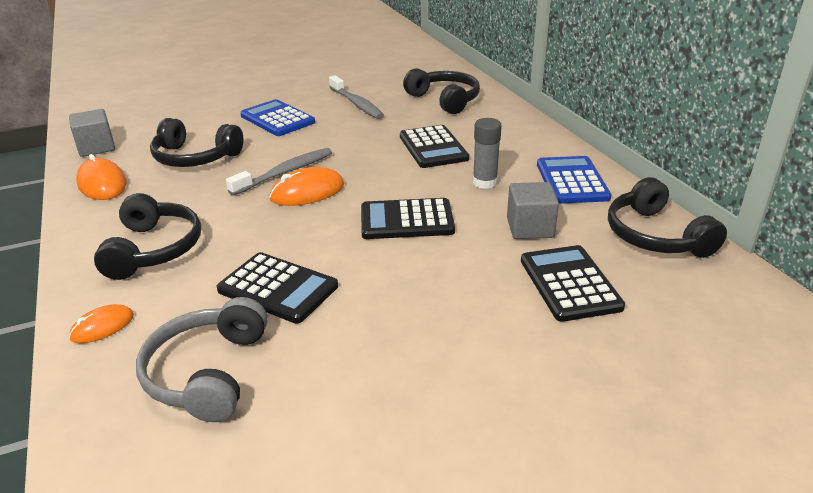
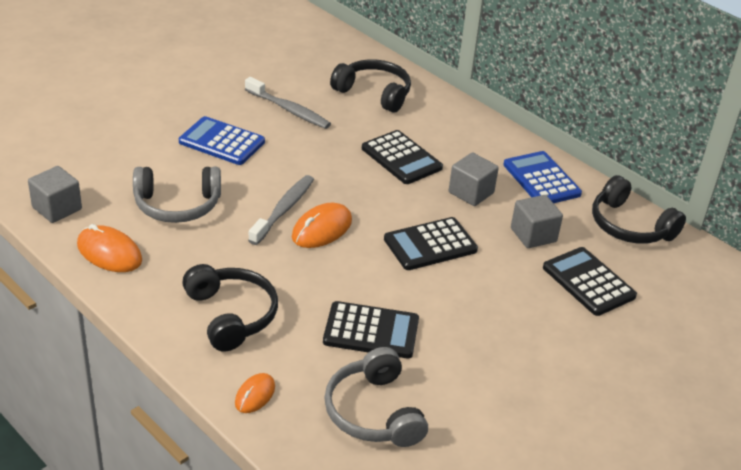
camera: 25 degrees left, 5 degrees up
(195, 157) = (177, 205): black headphones -> grey headphones
(484, 182) = (471, 193): grey glue stick -> grey cube

